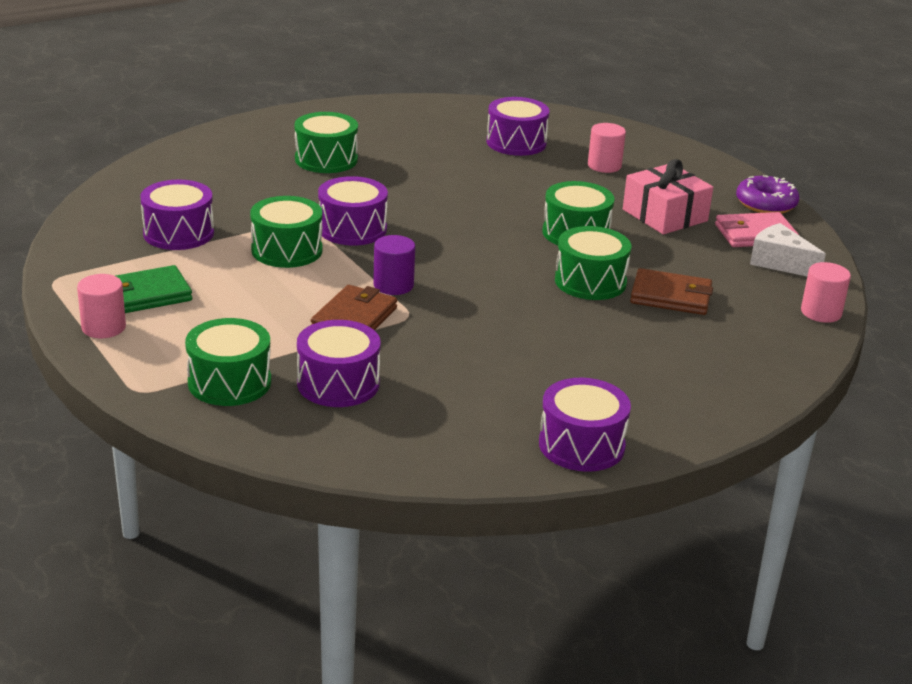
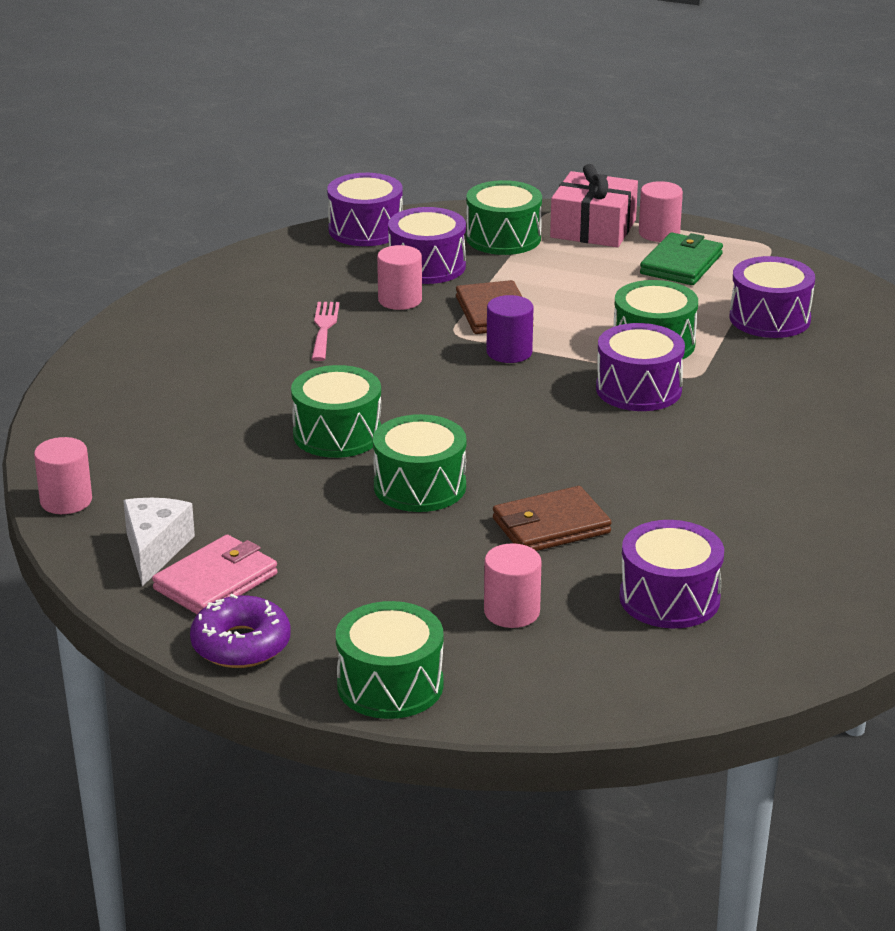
camera: 145 degrees right, 0 degrees up
(326, 159) = (818, 459): green drum -> green drum (390, 685)
(408, 361) = (400, 300): none -> pink cylinder
(503, 362) = (324, 328): none -> pink fork
(581, 445) = (192, 297): purple drum -> purple drum (365, 229)
(664, 215) = (350, 560): pink gift -> pink gift (593, 228)
(671, 296) = (240, 452): brown wallet -> brown wallet (551, 526)
(780, 263) = (155, 550): white cheese -> white cheese turned 90 degrees counterclockwise

